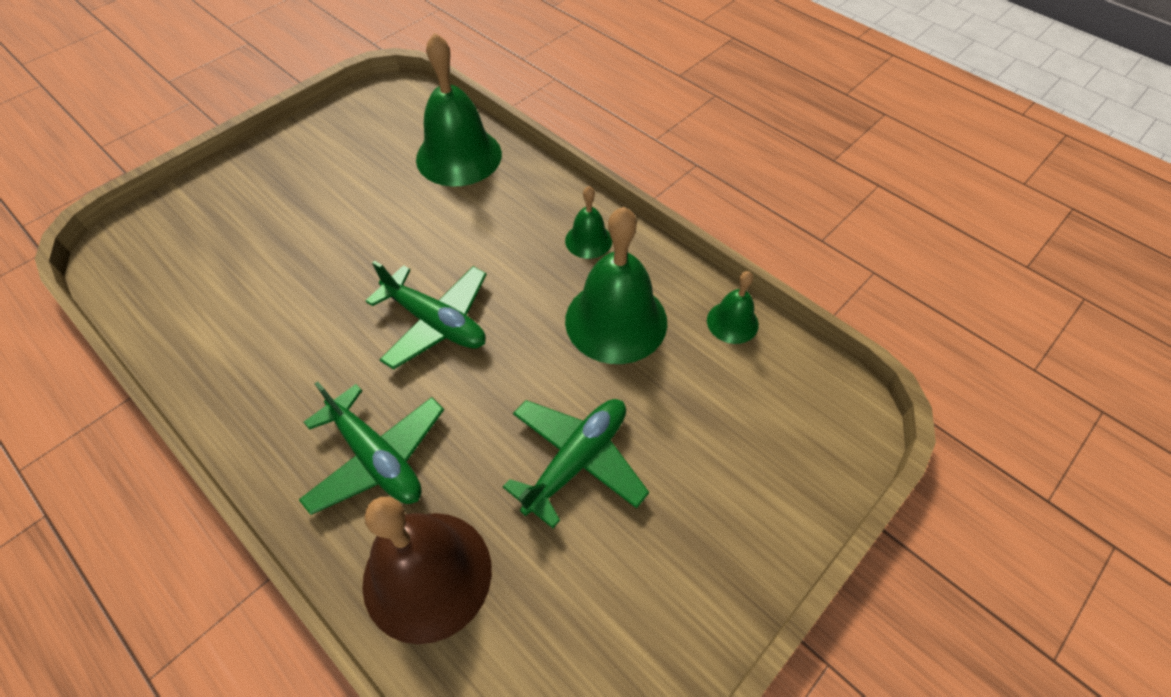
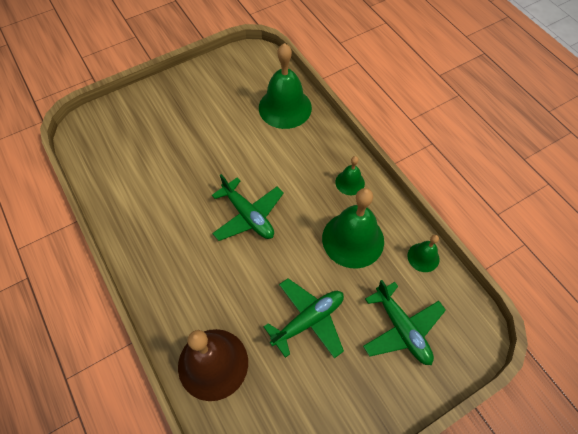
camera: 15 degrees right, 5 degrees up
(376, 458) = (199, 290): green plane -> green plane (401, 329)

